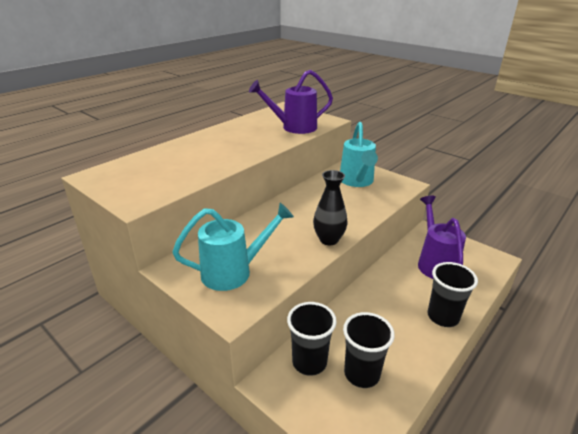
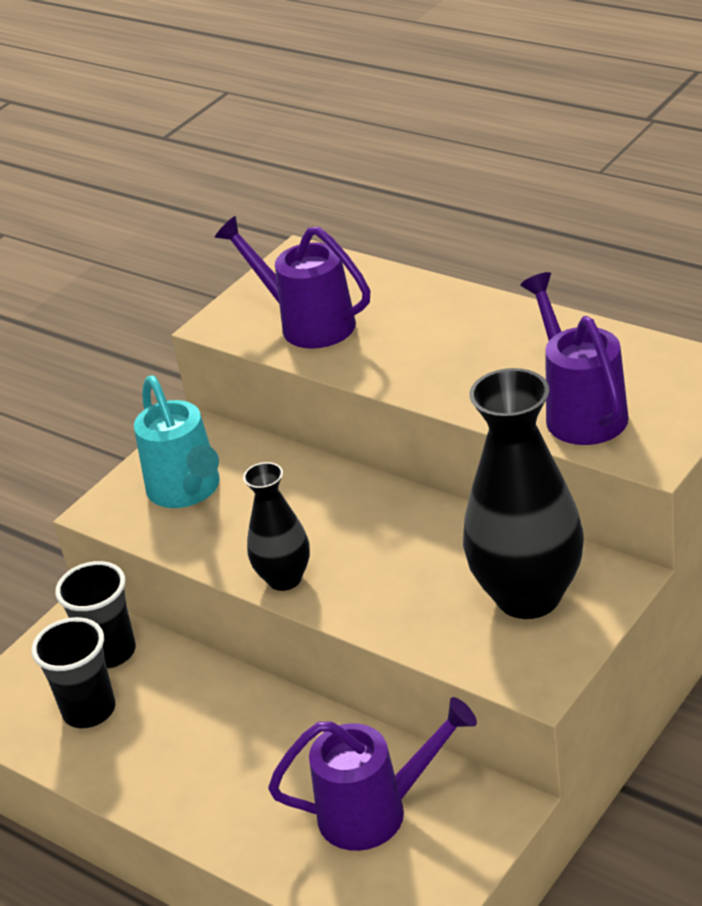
camera: 90 degrees right, 5 degrees up
(168, 176) = (308, 324): none -> purple watering can
(357, 181) = (528, 596): turquoise watering can -> black vase
(443, 317) = (212, 814): black cup -> none

